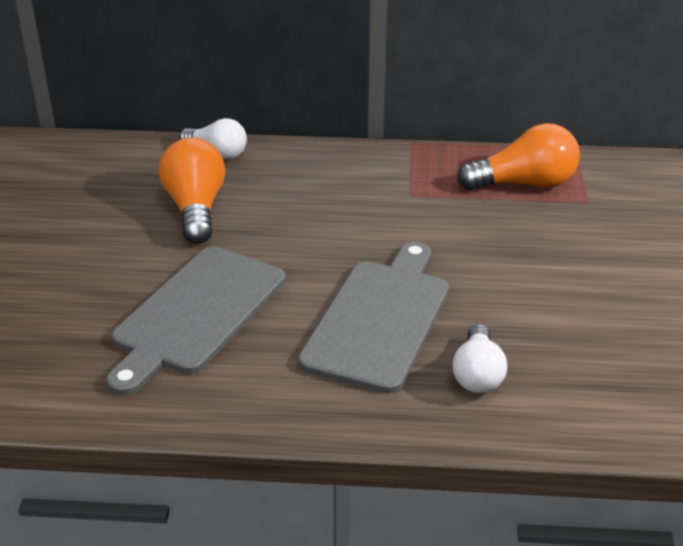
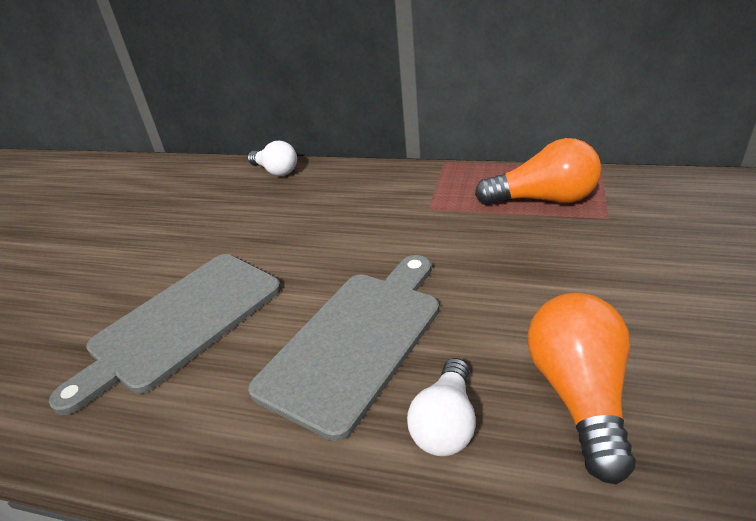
camera: 15 degrees right, 0 degrees up
(195, 209) = (234, 218): orange light bulb -> orange light bulb (579, 395)

